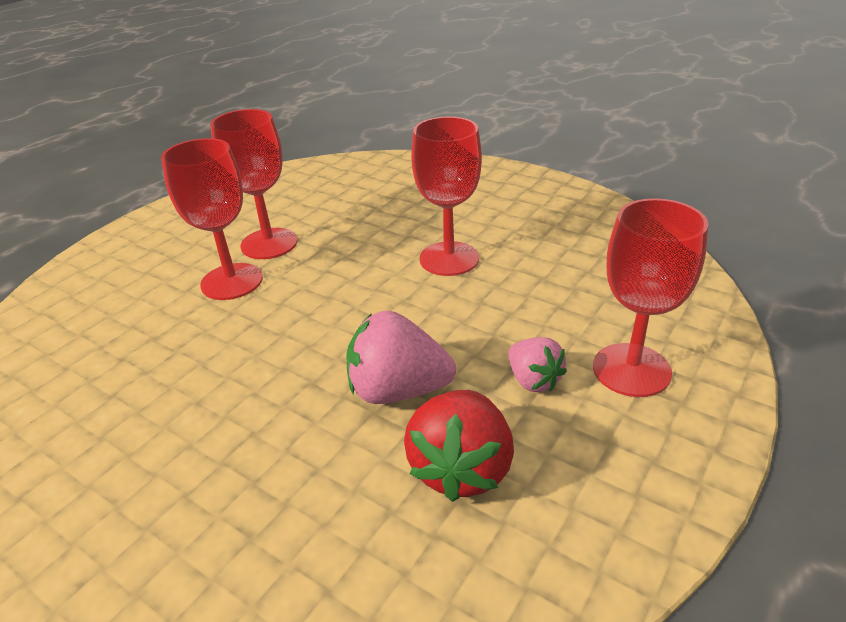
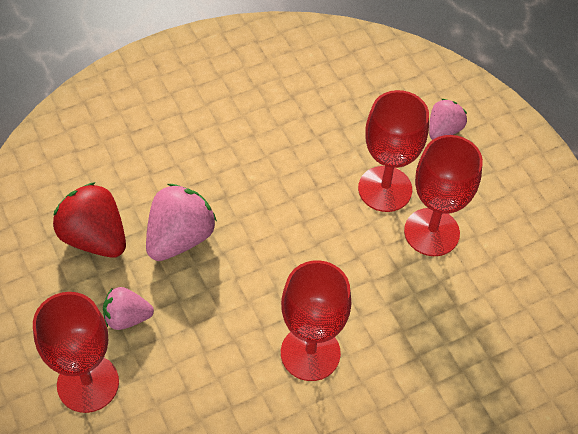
camera: 115 degrees right, 20 degrees up
(131, 274) = (443, 130): none -> pink strawberry

